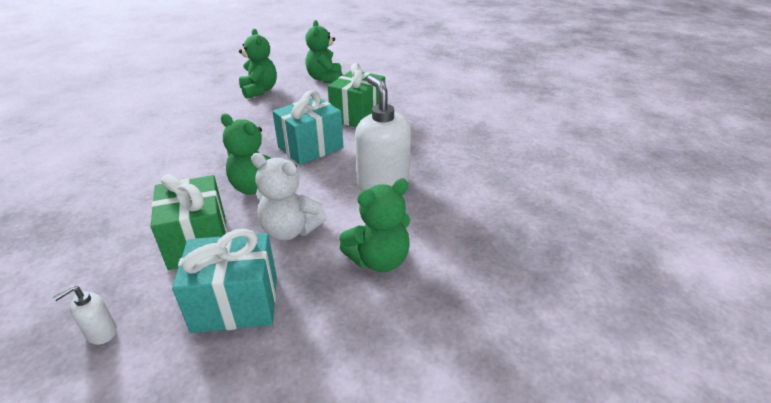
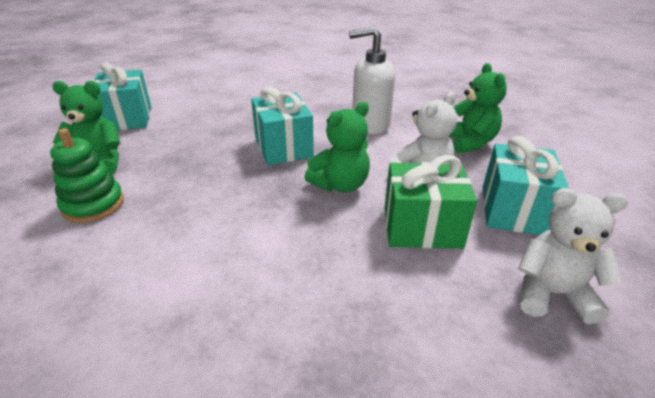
camera: 70 degrees left, 0 degrees up
(101, 333) = (552, 293): white soap dispenser -> white teddy bear
(210, 105) = (93, 205): none -> green stacking toy
(325, 79) = (127, 118): green teddy bear -> turquoise gift
(358, 115) = (239, 115): green gift -> none

